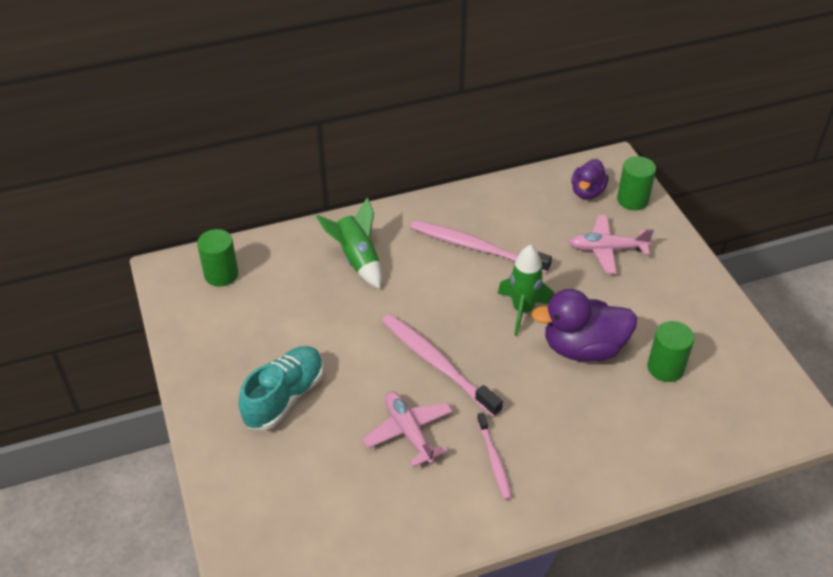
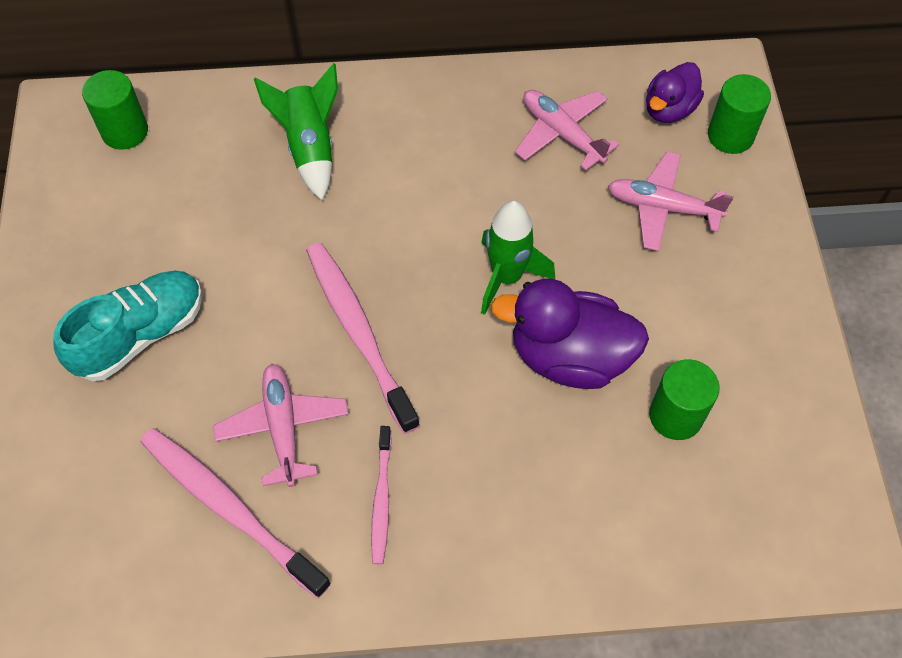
camera: 15 degrees right, 15 degrees up
(475, 247) = (477, 164): pink toothbrush -> pink toothbrush (229, 507)
(524, 219) = (562, 134): none -> pink plane

